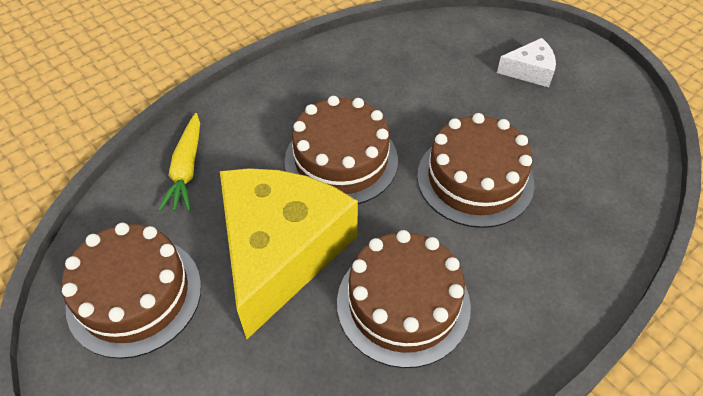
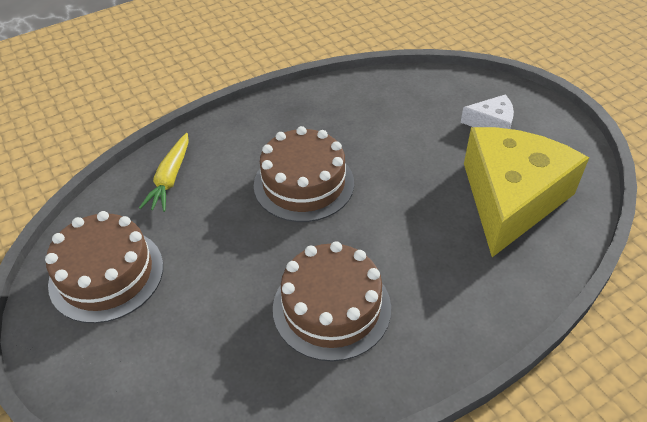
camera: 10 degrees right, 5 degrees down
(280, 251) = (235, 253): yellow cheese -> yellow cheese (511, 199)
(475, 179) = (419, 211): brown cake -> none

